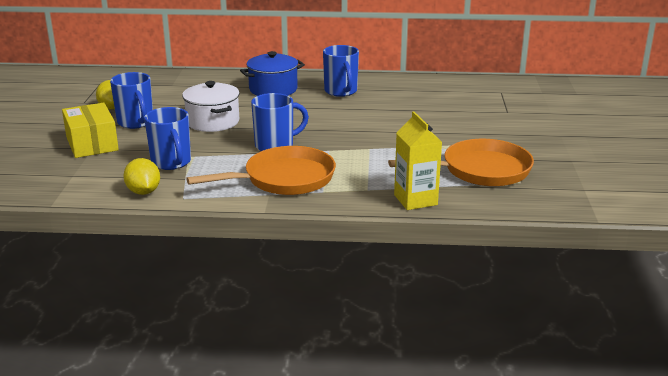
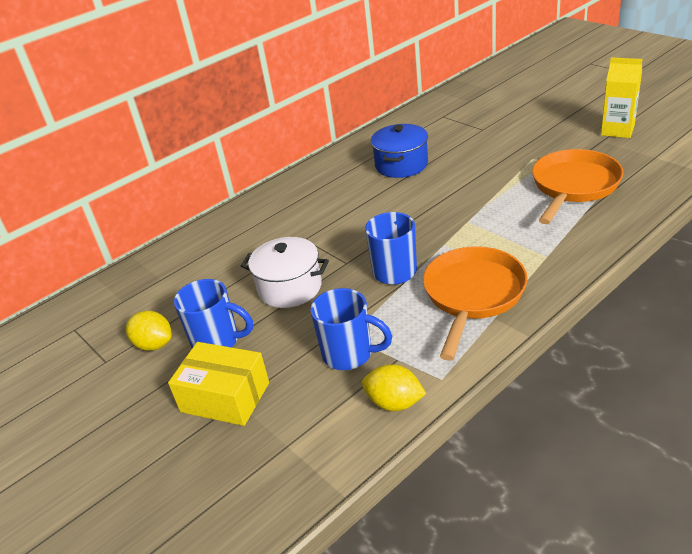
camera: 40 degrees left, 10 degrees up
(273, 89) = (270, 221): blue pot -> blue pot (401, 165)
(341, 91) = (331, 187): blue mug -> none
(415, 200) = (593, 240): yellow carton -> yellow carton (617, 130)

